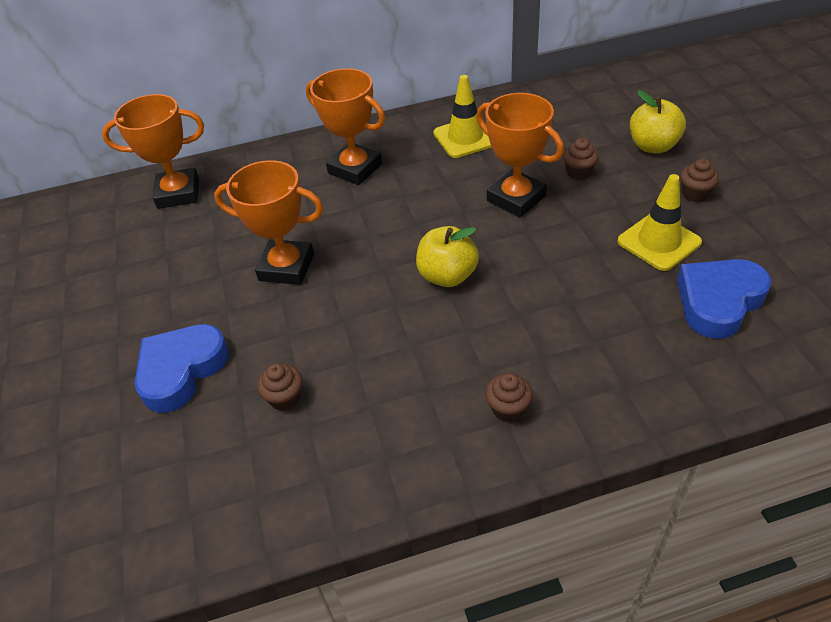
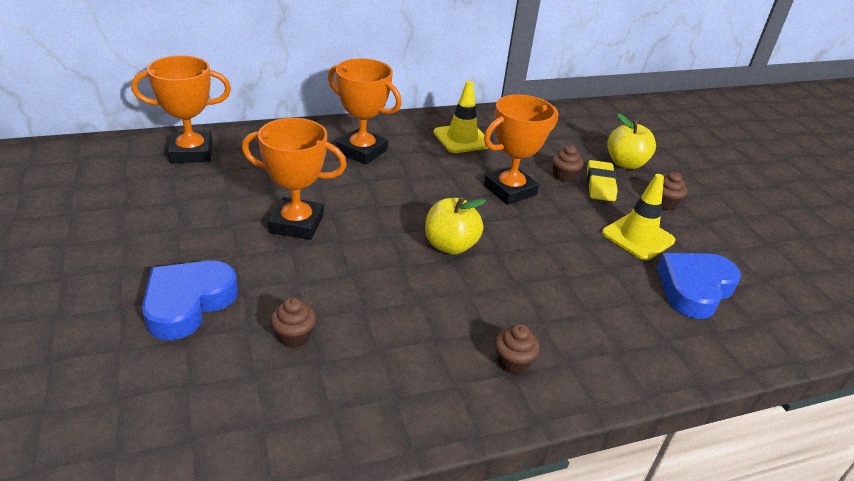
camera: 10 degrees left, 10 degrees down
(516, 198) = (510, 190): orange trophy -> orange trophy turned 75 degrees counterclockwise
(620, 178) = (600, 184): none -> yellow eraser

